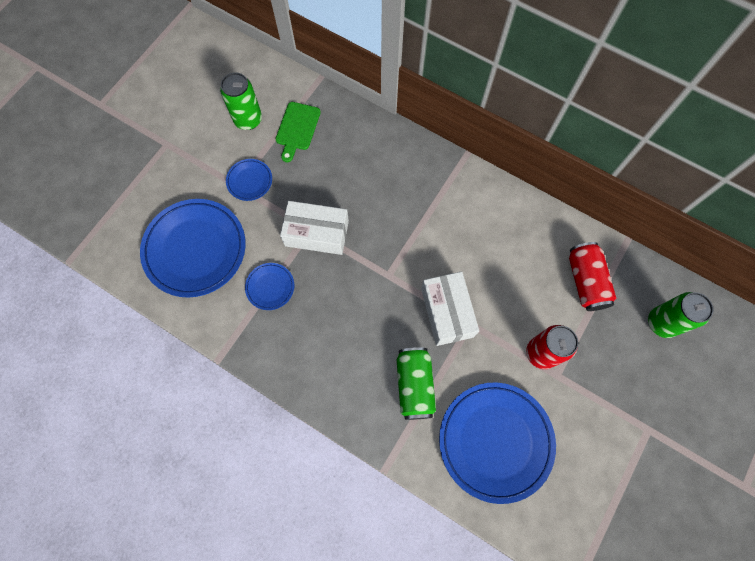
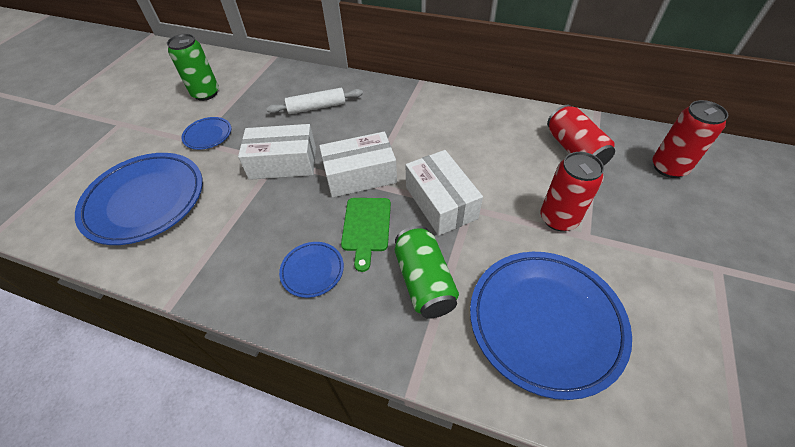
camera: 10 degrees left, 20 degrees down
(270, 287) = (234, 218): blue plate -> blue plate (312, 271)
(297, 129) = (255, 92): green cutting board -> green cutting board (366, 227)
(356, 167) = (317, 107): none -> white rolling pin
(383, 265) = (360, 175): none -> white box
(662, 323) = (668, 167): green can -> red can

